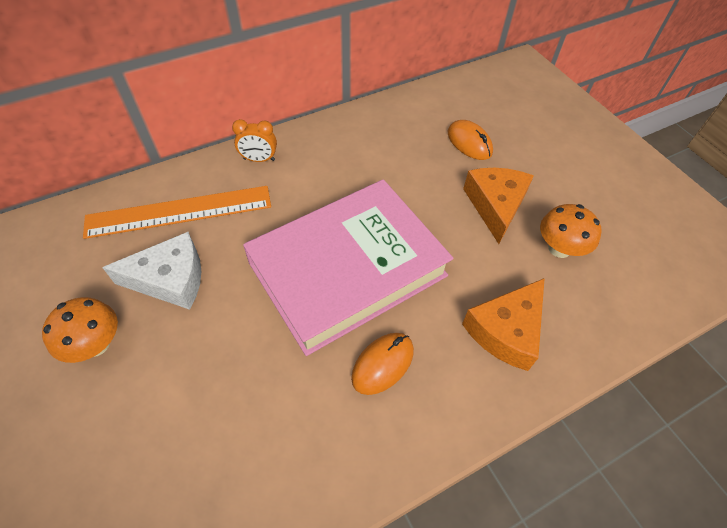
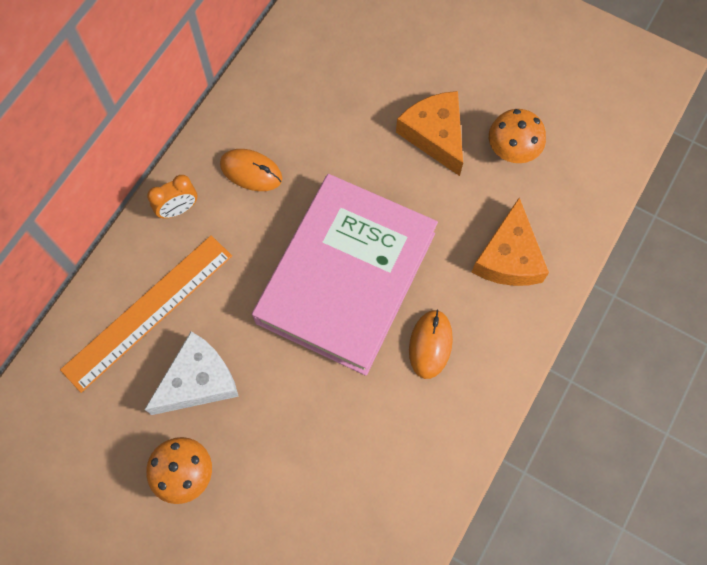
camera: 30 degrees left, 15 degrees up
(469, 143) = (370, 72): orange mouse -> orange mouse (251, 172)

